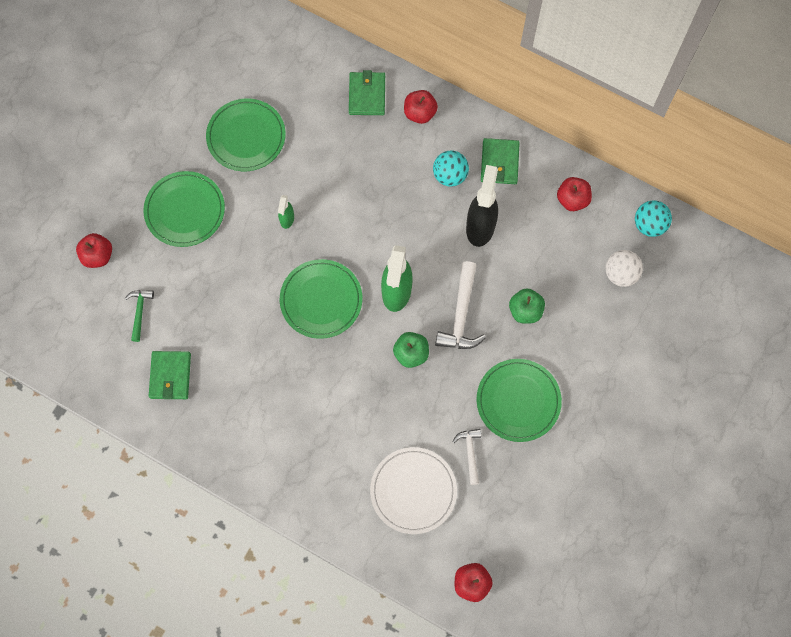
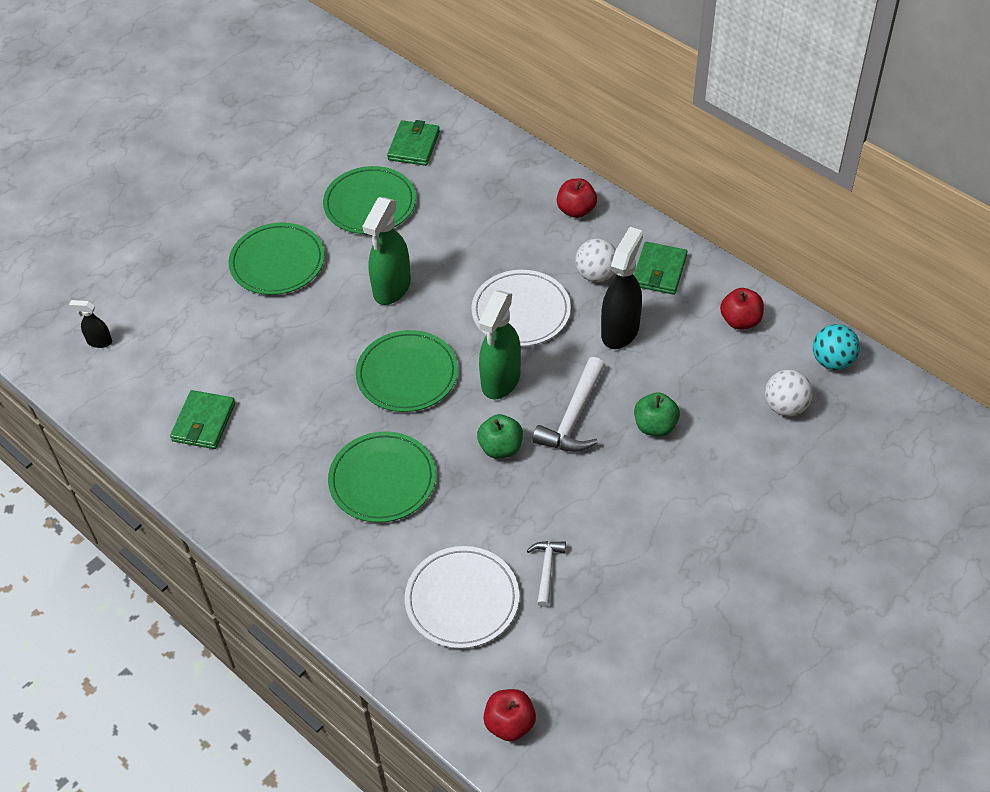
camera: 15 degrees right, 20 degrees down
(59, 316) = (99, 342): none -> black spray bottle
(98, 256) = (164, 290): red apple -> none
(140, 312) = (191, 352): green hammer -> none
(287, 219) = (391, 288): green spray bottle -> green spray bottle, size x2.02
(367, 95) = (519, 185): green wallet -> green wallet (414, 146)
(397, 223) = (521, 311): none -> white plate
(450, 175) = (596, 274): turquoise ball -> white ball
(518, 401) = (623, 522): green plate -> green plate (382, 480)

